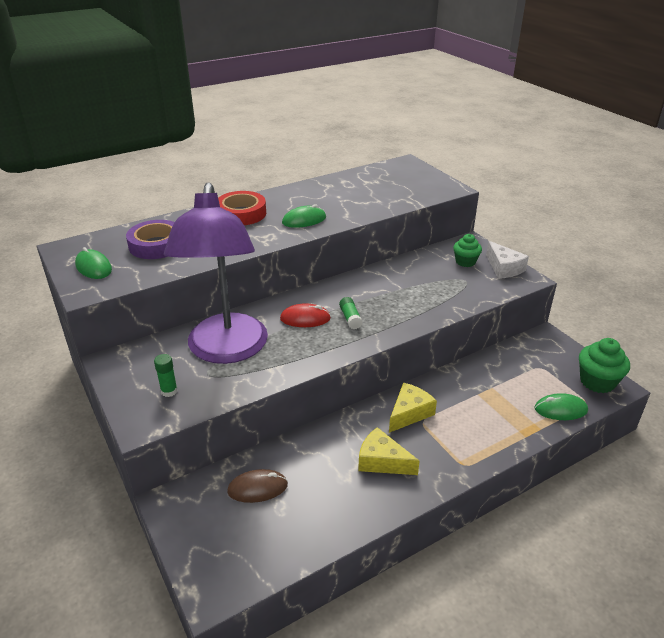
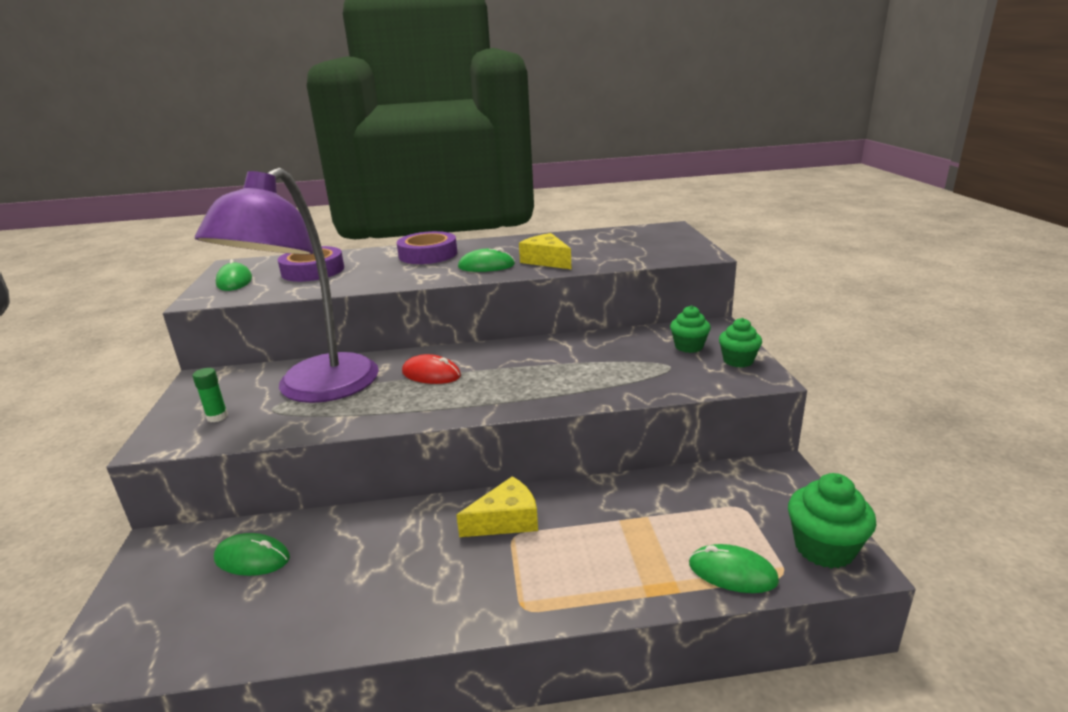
camera: 25 degrees right, 10 degrees down
(241, 213) = (428, 254): red tape -> purple tape
(257, 488) = (252, 558): brown mouse -> green mouse
(350, 318) = (482, 382): green glue stick -> none
(382, 461) = (420, 570): yellow cheese -> yellow cheese (546, 261)
(504, 268) = (738, 361): white cheese -> green cupcake

